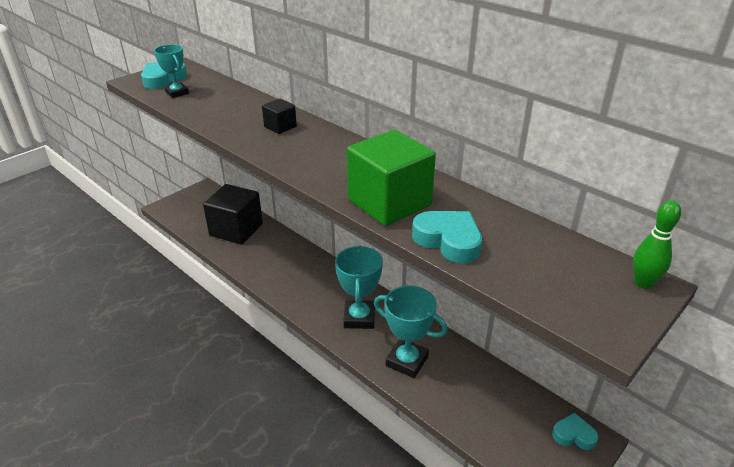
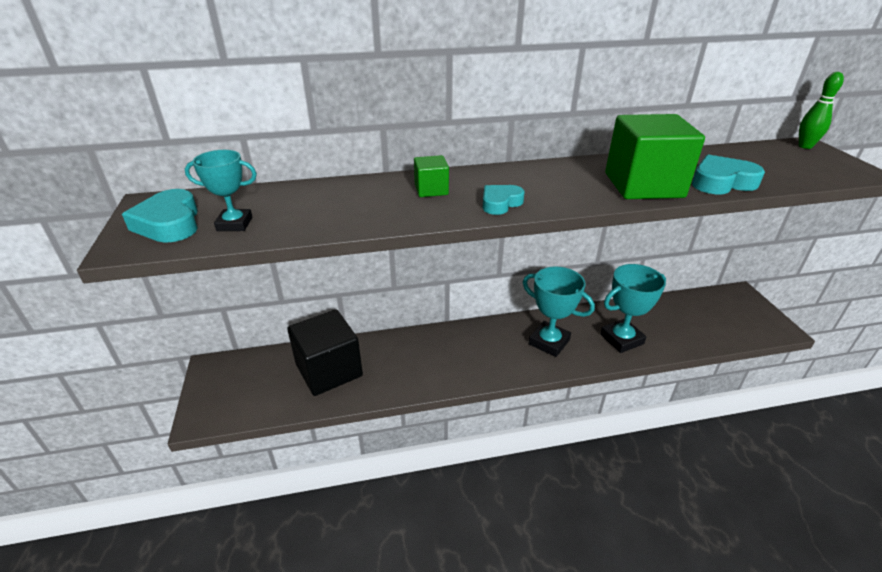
camera: 55 degrees left, 0 degrees up
(280, 127) = (431, 190): black cube -> green cube
(573, 435) = (735, 299): turquoise heart -> turquoise heart (500, 203)

